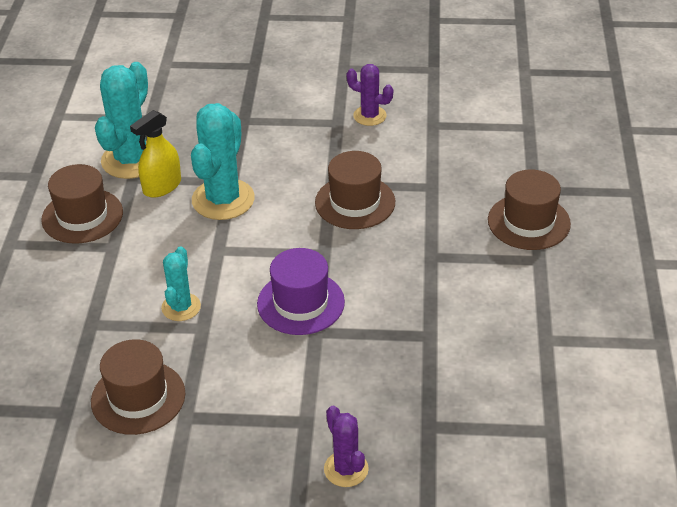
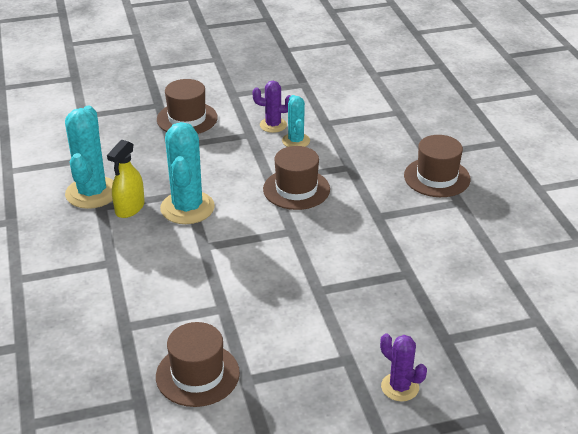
camera: 20 degrees left, 5 degrees down
(82, 216) = (71, 244): brown hat -> brown hat (187, 118)
(181, 307) = (196, 296): turquoise cactus -> turquoise cactus (296, 141)
(300, 303) = (294, 272): purple hat -> none

